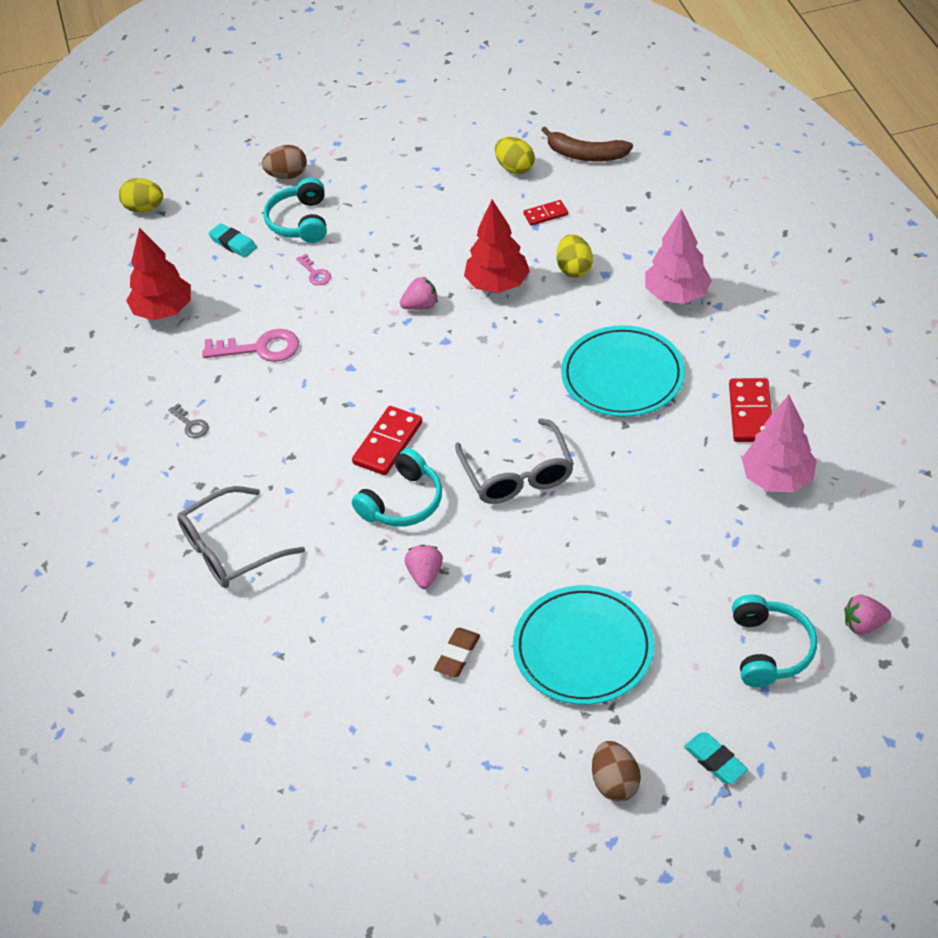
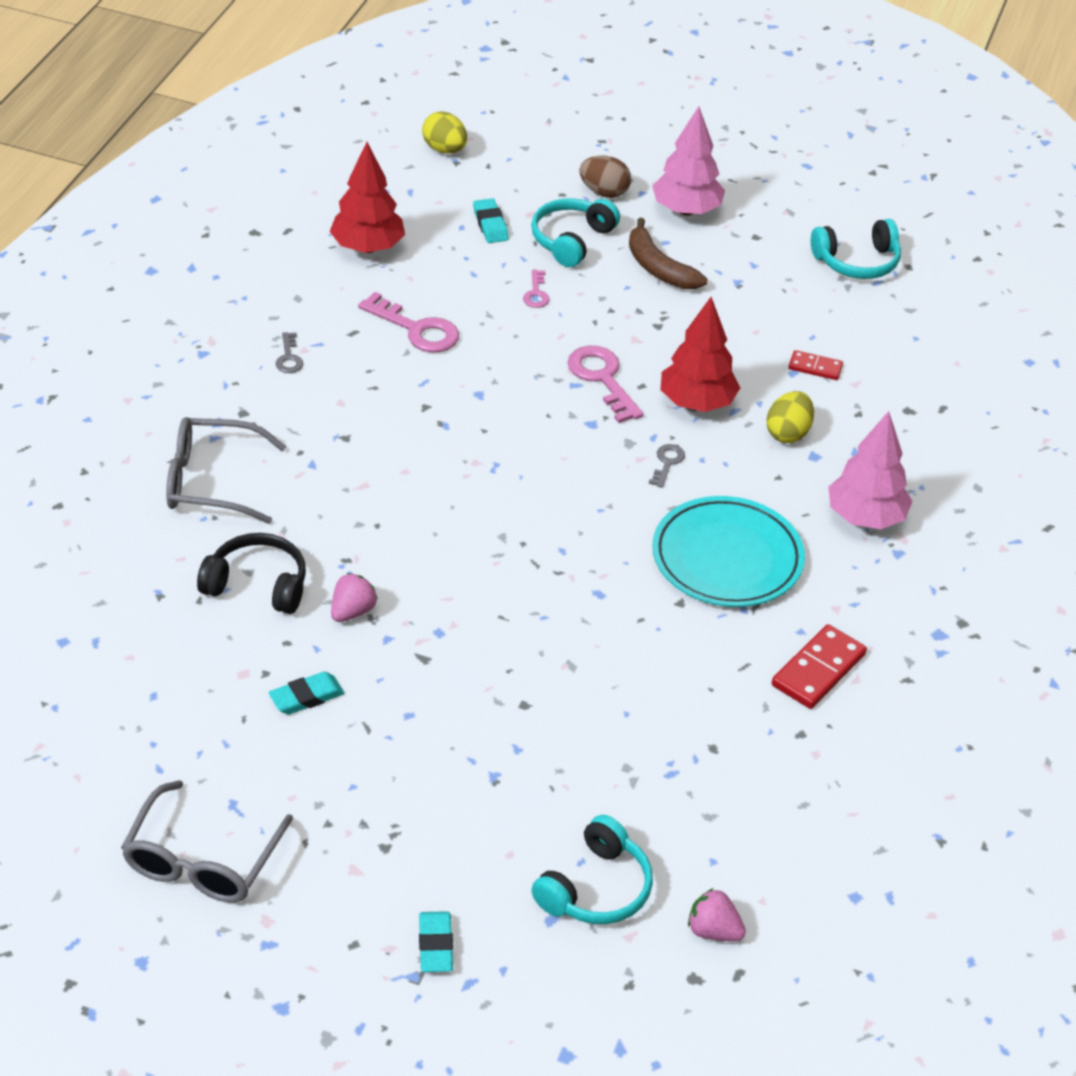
camera: 30 degrees right, 5 degrees down
(341, 600) = (257, 585): none -> black headphones
(388, 443) = (441, 480): red domino -> none
(403, 502) = (400, 538): turquoise headphones -> turquoise headphones (857, 262)
(420, 306) = (602, 379): pink strawberry -> pink key
(457, 655) = (306, 697): brown eraser -> turquoise eraser
(515, 168) = (831, 308): yellow egg -> none
(517, 474) = (529, 581): grey glasses -> grey glasses (202, 860)
(521, 337) = (667, 463): none -> grey key
(583, 649) = (422, 768): turquoise plate -> none
(585, 154) = (918, 335): brown banana -> brown banana (659, 268)
(615, 782) = (325, 898): brown egg -> none
(777, 479) = (776, 745): pink tree -> pink tree (686, 210)

